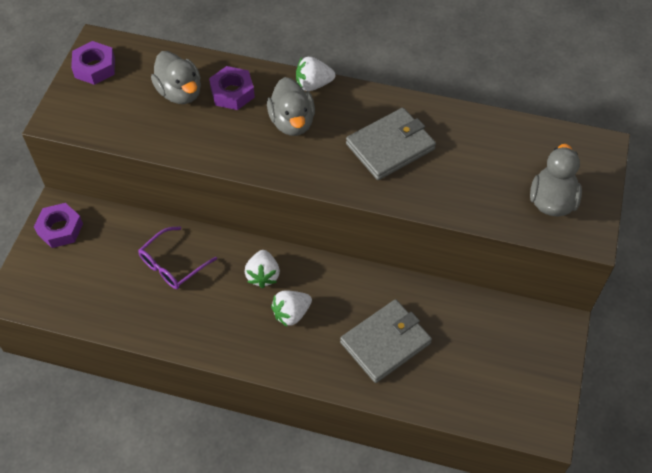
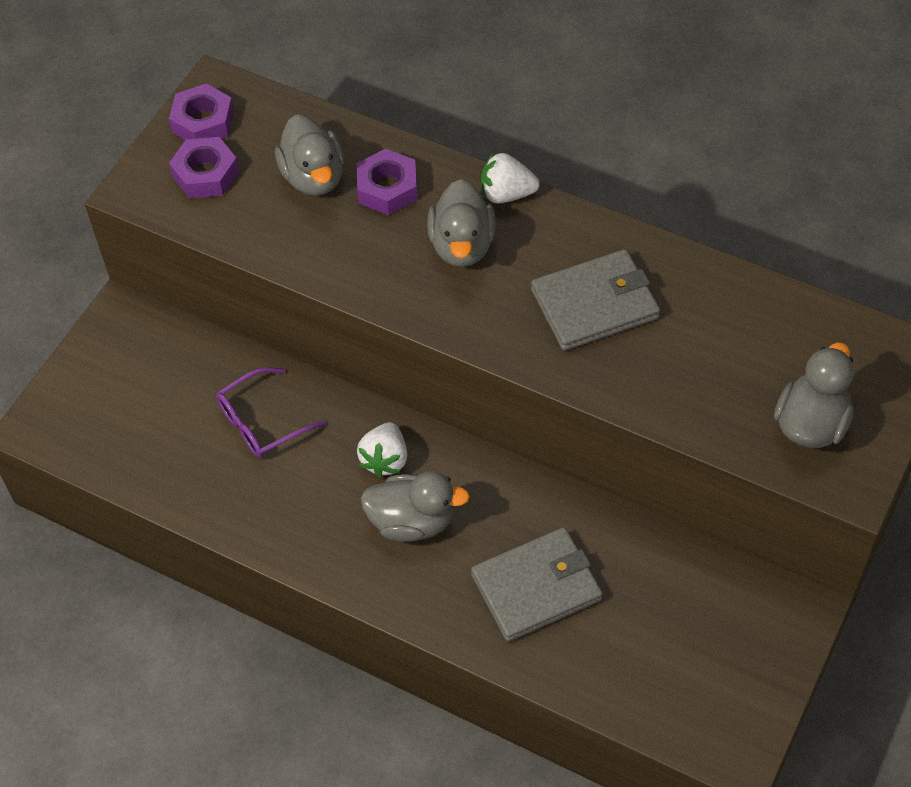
camera: 15 degrees right, 0 degrees up
(60, 229) = (118, 344): purple nut -> purple nut (205, 174)
(291, 313) = (412, 521): white strawberry -> grey duck

